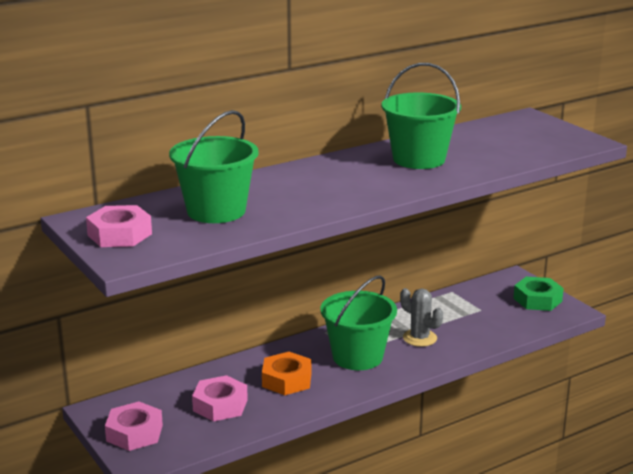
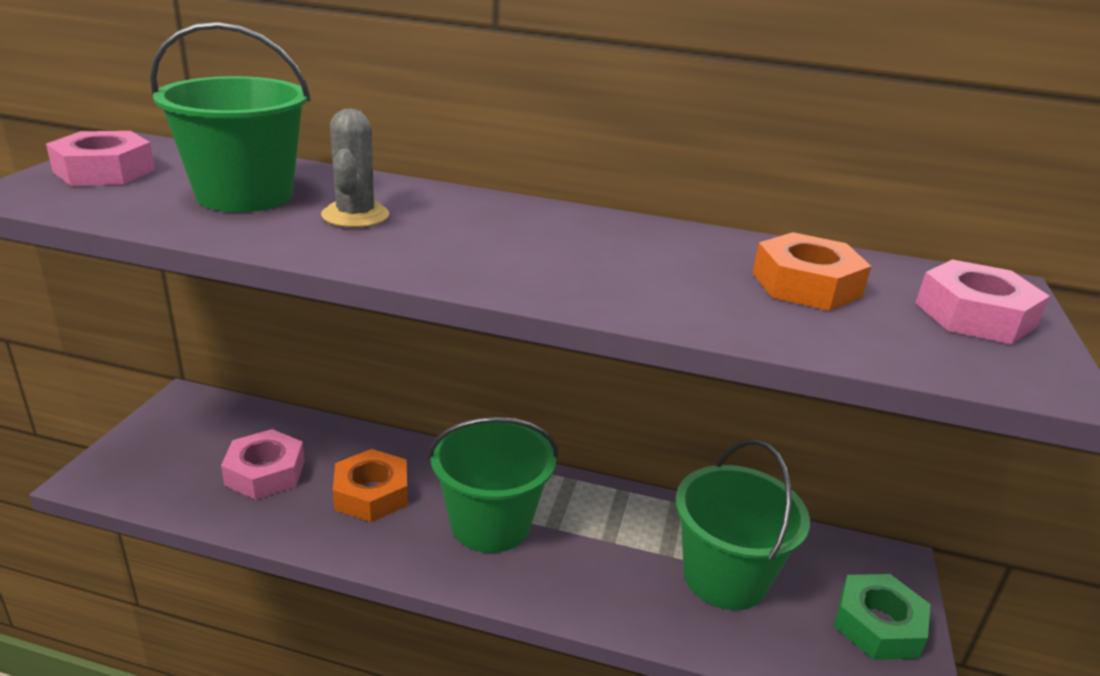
camera: 45 degrees right, 5 degrees up
(134, 433) = (154, 444): pink nut -> pink nut (974, 315)
(419, 159) = (646, 259): green bucket -> green bucket (725, 577)
(419, 338) = (605, 556): grey cactus -> grey cactus (355, 215)
(481, 143) = (806, 285): none -> orange nut

